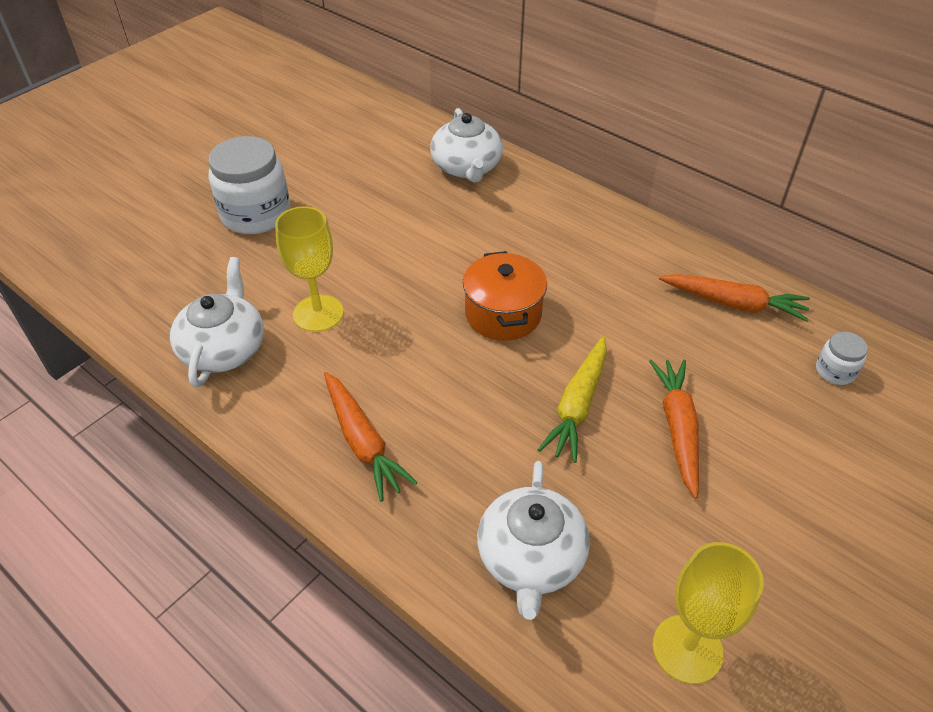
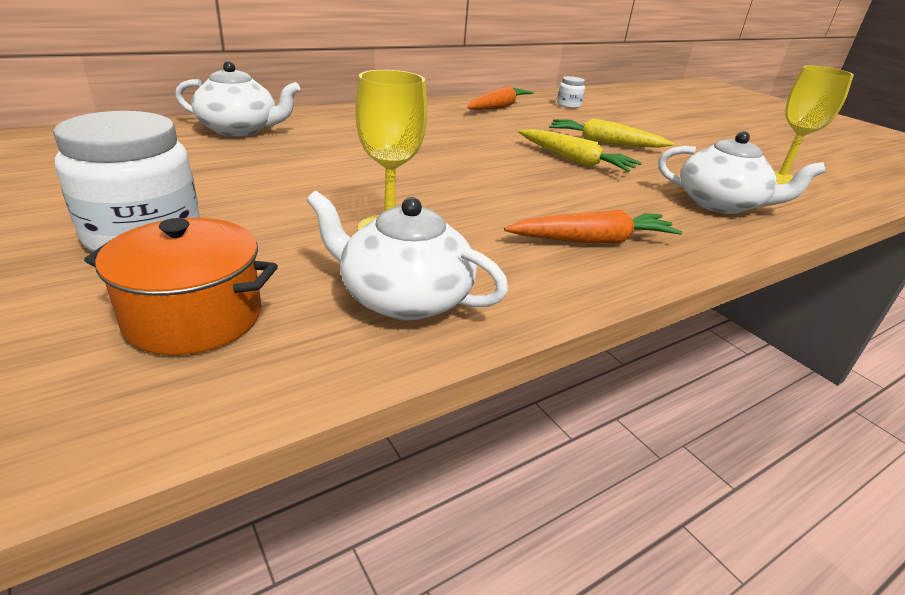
camera: 75 degrees left, 15 degrees down
(503, 314) = (459, 159): orange pot -> orange pot (194, 317)
(677, 428) = (604, 143): orange carrot -> yellow carrot

